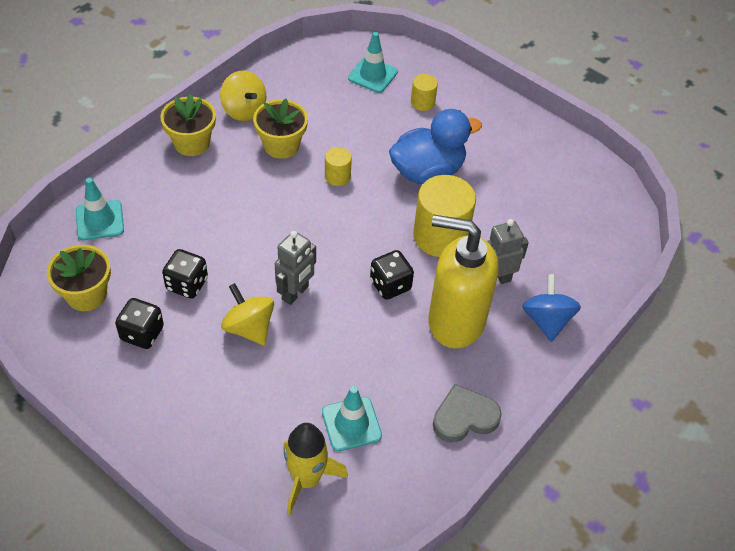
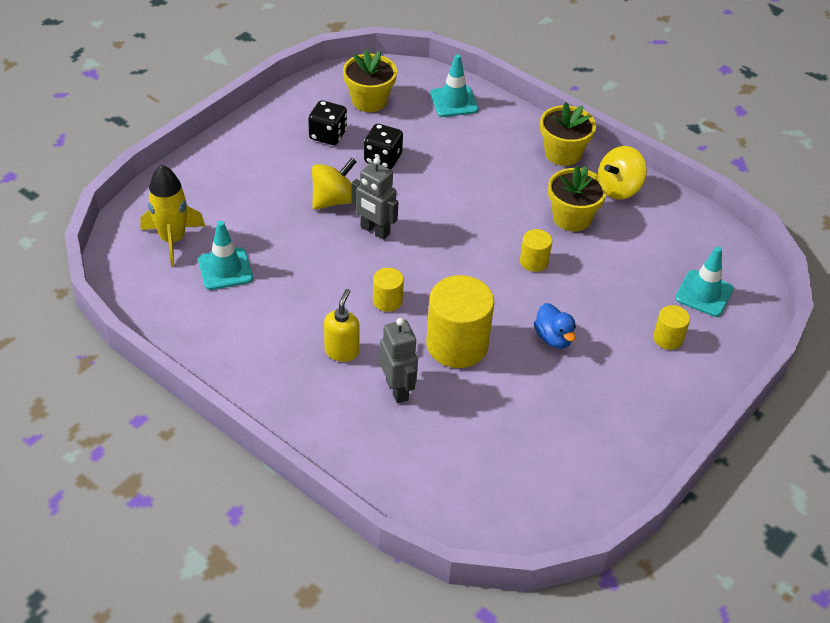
camera: 90 degrees right, 5 degrees down
(390, 285) = (387, 301): black dice -> yellow cylinder
(427, 171) = (553, 338): blue duck -> blue duck, size x0.52
(455, 321) = (342, 351): yellow soap dispenser -> yellow soap dispenser, size x0.46
(464, 417) = (225, 351): grey heart -> none
(547, 320) = (343, 431): blue spinning top -> none

